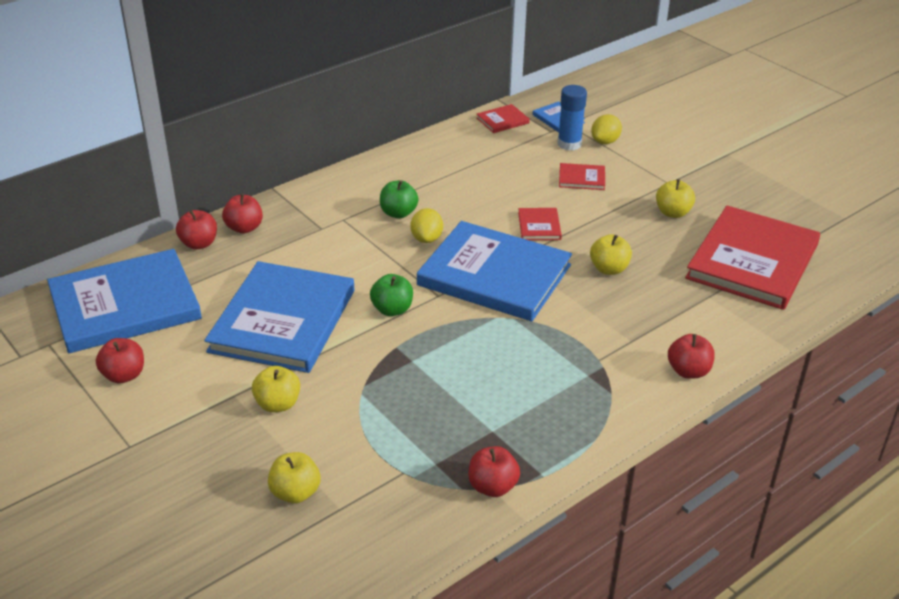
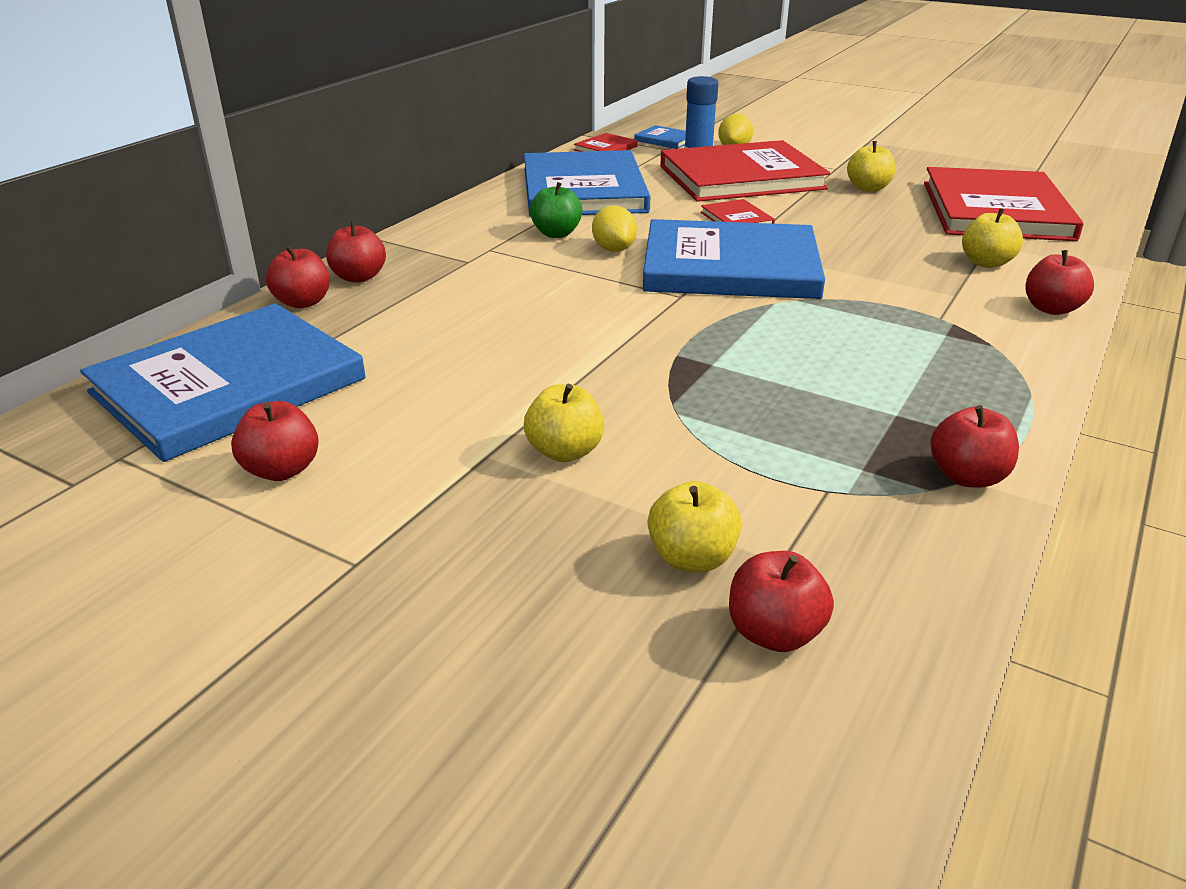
camera: 20 degrees left, 5 degrees down
(283, 321) = (492, 358): blue book -> blue book (584, 190)
(303, 547) = (774, 633): none -> red apple
(392, 309) = (634, 319): green apple -> none
(581, 178) = (741, 177): red book -> red book, size x2.45
(609, 269) = (855, 240): yellow apple -> yellow apple (986, 263)

